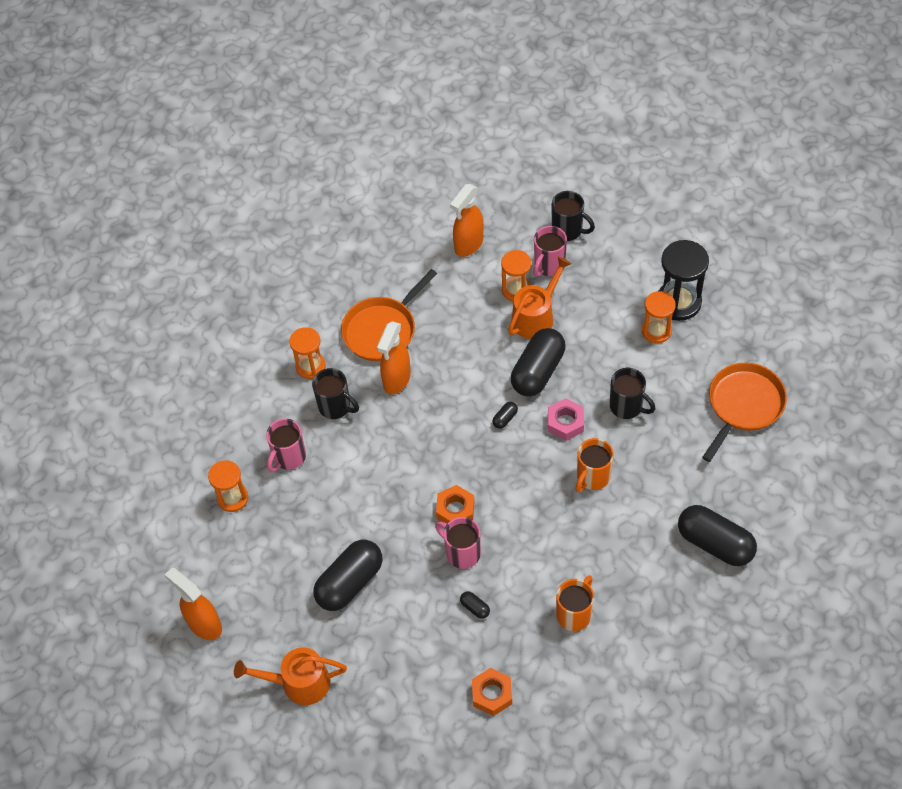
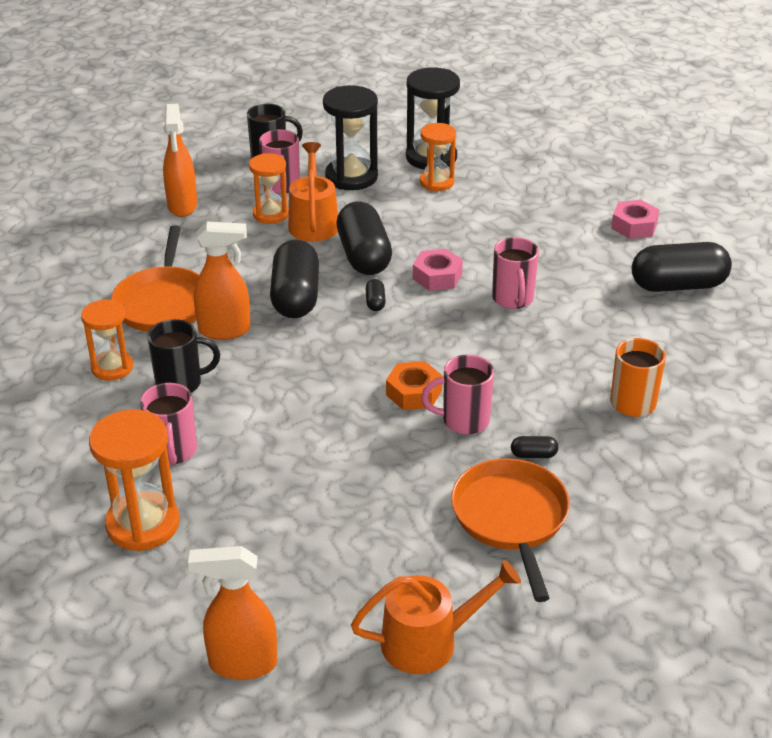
camera: 45 degrees left, 20 degrees down
(232, 498) = (143, 524): orange hourglass -> orange hourglass, size x1.53
(299, 683) = (428, 641): orange watering can -> orange watering can turned 150 degrees counterclockwise
(350, 582) = (375, 515): black capsule -> black capsule (295, 297)
(396, 380) = (225, 330): orange spray bottle -> orange spray bottle turned 75 degrees counterclockwise
(492, 694) = (643, 512): orange nut -> none
(592, 477) = (513, 299): orange mug -> pink mug
(603, 287) = (351, 177): none -> black hourglass
(627, 407) = (478, 239): black mug -> none
(743, 405) = (574, 191): orange pan -> orange pan (511, 518)
(748, 468) = (634, 226): none -> pink nut

